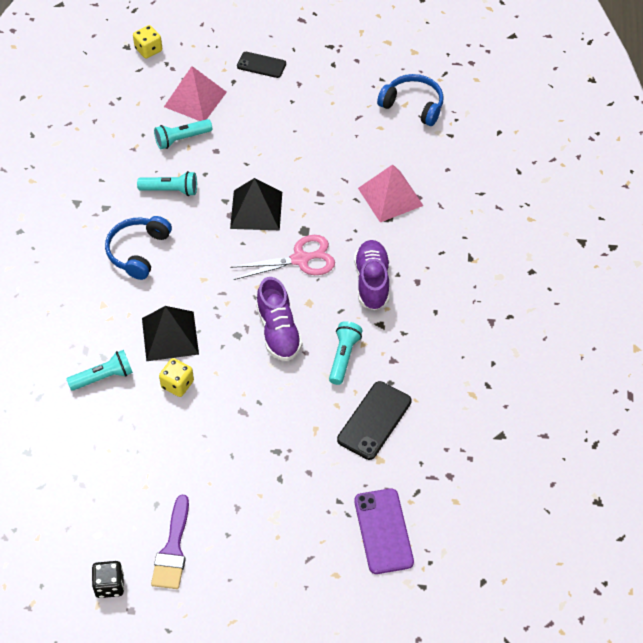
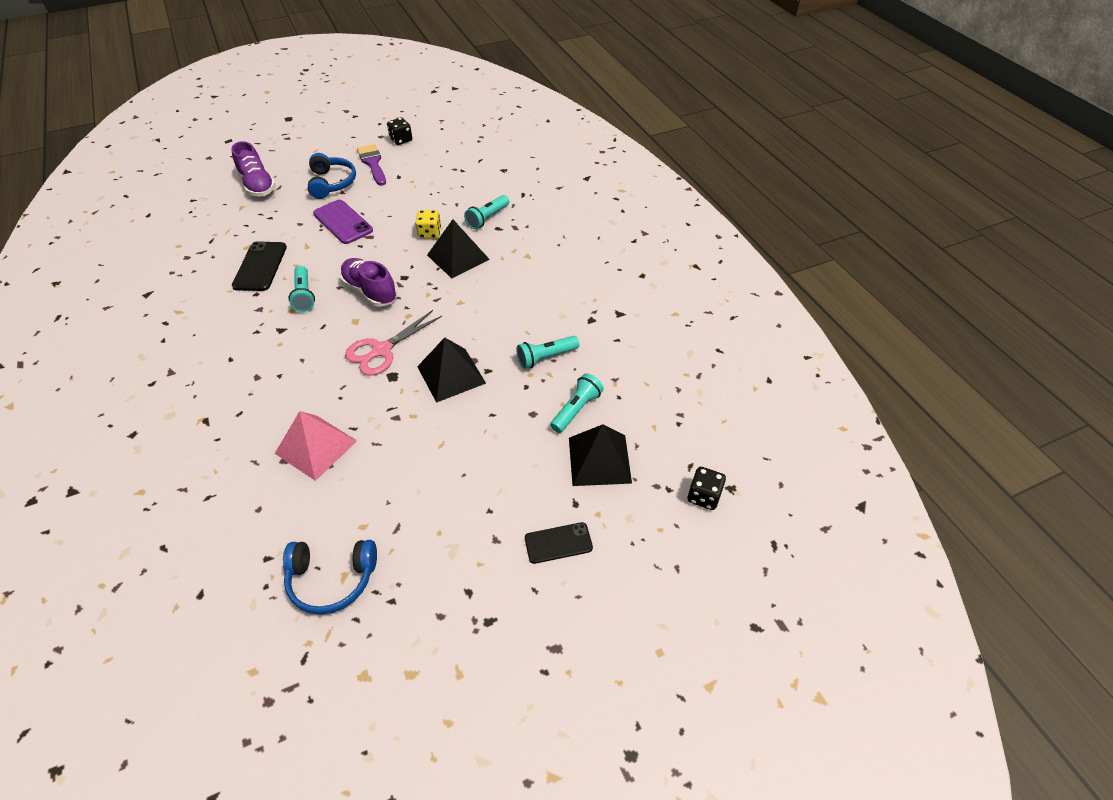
camera: 150 degrees right, 5 degrees down
(138, 251) = (532, 299): blue headphones -> blue headphones (332, 183)
(148, 50) = (703, 496): yellow dice -> black dice
(195, 99) = (599, 460): pink pyramid -> black pyramid
(372, 282) = (302, 359): purple shoe -> purple shoe (258, 185)
(383, 531) = (230, 214): purple phone -> purple phone (343, 222)

